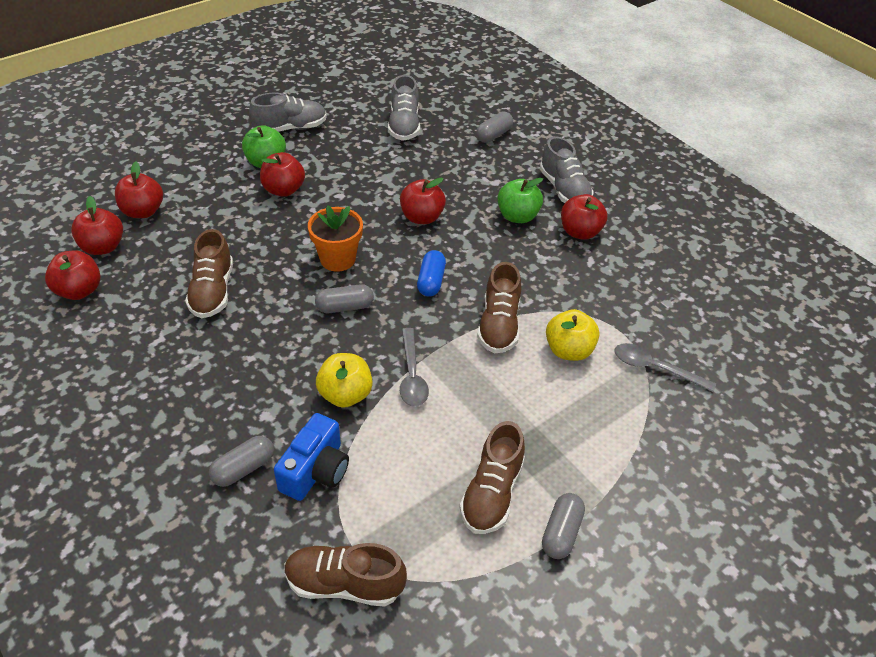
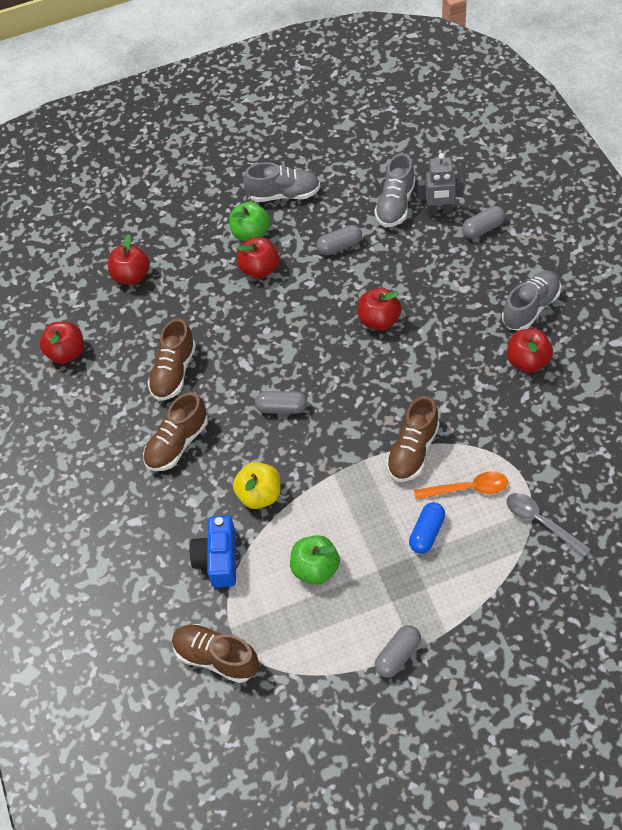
camera: 25 degrees right, 10 degrees up
(103, 247) = (92, 310): red apple -> none
(243, 468) = (163, 545): grey capsule -> grey capsule (339, 246)
(315, 471) = (218, 559): blue camera -> blue camera turned 135 degrees clockwise
(337, 259) = (289, 355): orange flower pot -> none
(412, 375) = (320, 487): grey spoon -> none
(431, 281) = (366, 394): blue capsule -> blue capsule (427, 533)
(448, 126) = (439, 211): none -> grey robot
(491, 493) = (353, 609): brown shoe -> brown shoe (177, 444)
(517, 216) = (472, 333): green apple -> green apple (315, 568)
(564, 190) = (530, 308): grey shoe -> grey shoe turned 135 degrees counterclockwise
(568, 350) = (467, 489): yellow apple -> orange spoon

